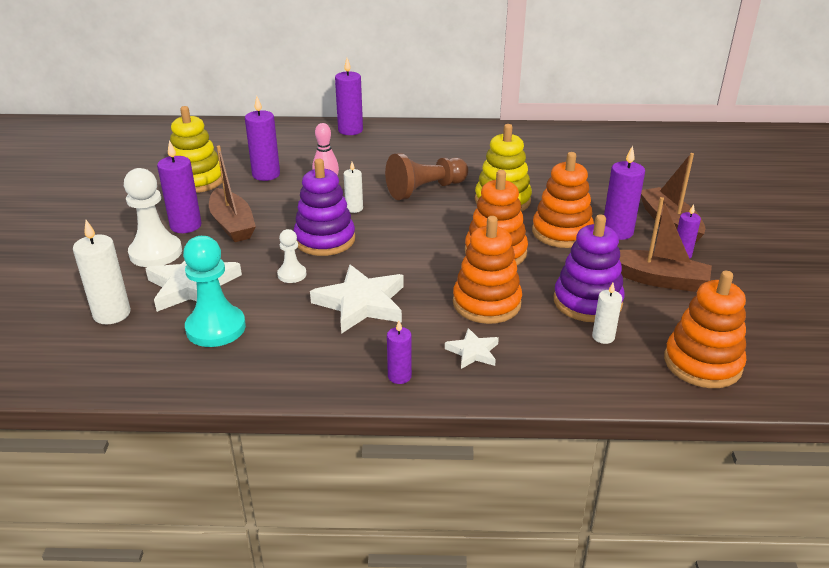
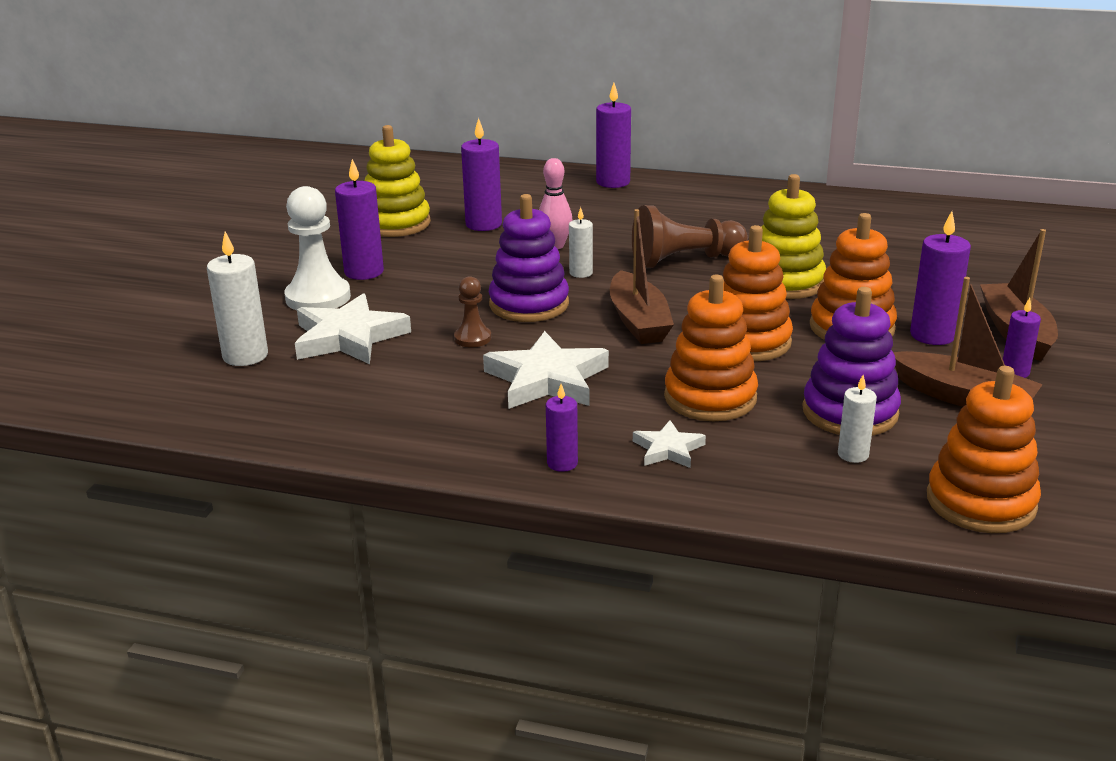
camera: 15 degrees right, 5 degrees down
(216, 328) = (359, 385): turquoise pawn -> none
(232, 224) = (421, 276): brown boat -> brown boat (638, 321)
(292, 274) = (472, 338): white pawn -> brown pawn

